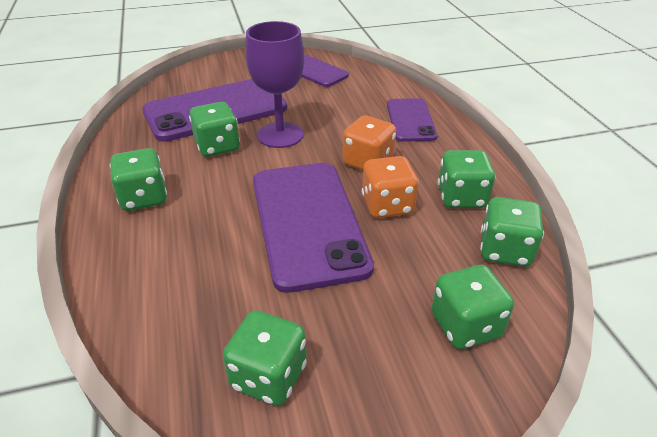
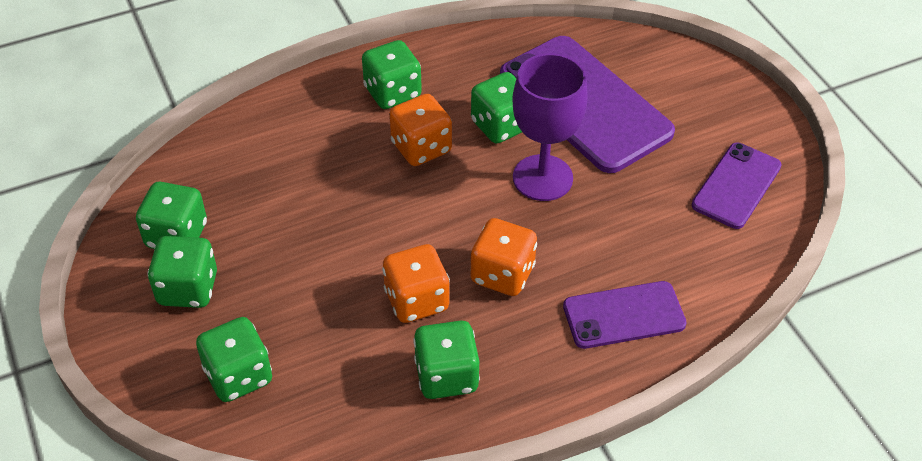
camera: 80 degrees right, 10 degrees up
(221, 188) = (421, 147): none -> orange dice
(308, 222) = (374, 231): purple phone -> none
(505, 250) = (353, 417): green dice -> green dice (188, 289)

